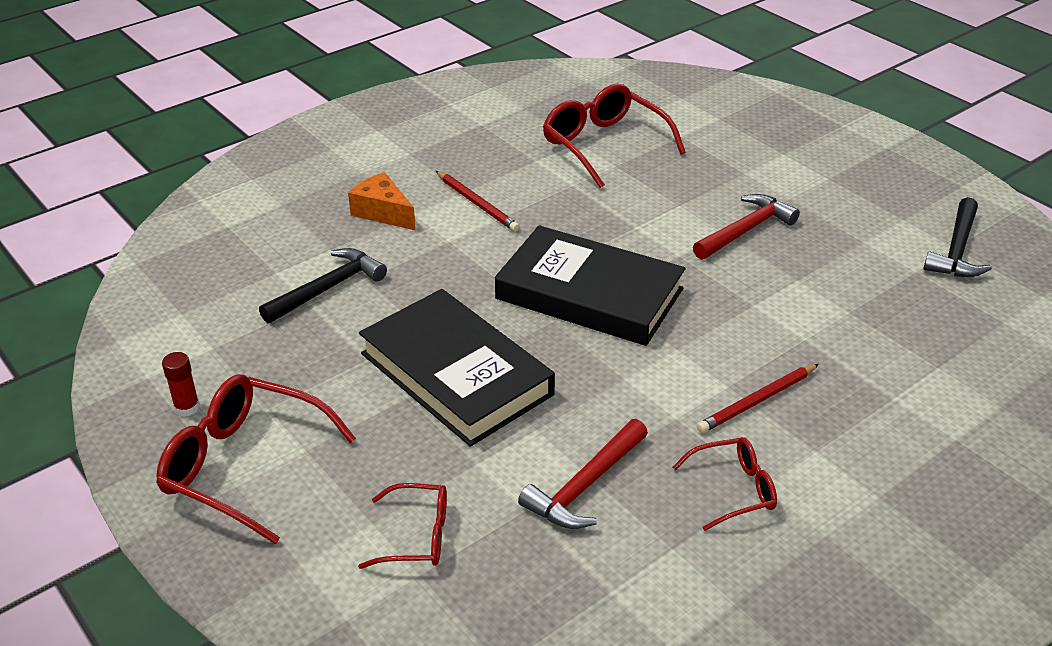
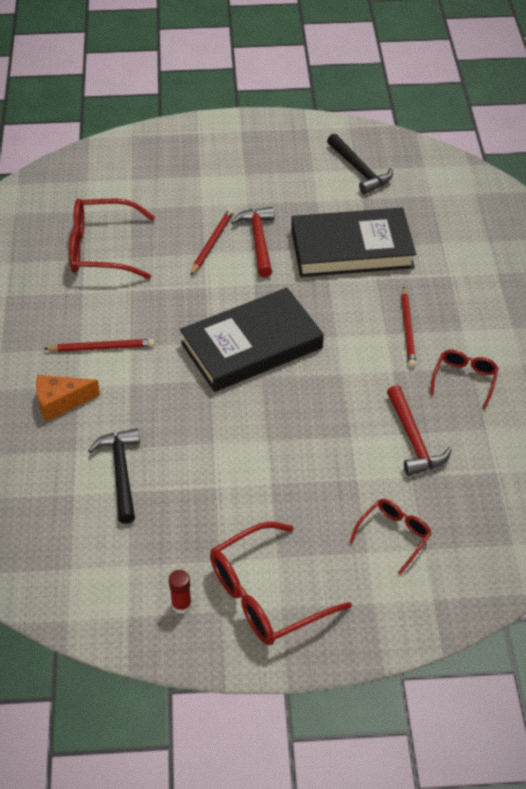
camera: 55 degrees left, 10 degrees up
(456, 374) = (270, 448): black book -> black book (351, 248)
(701, 203) = (212, 243): none -> red pencil

